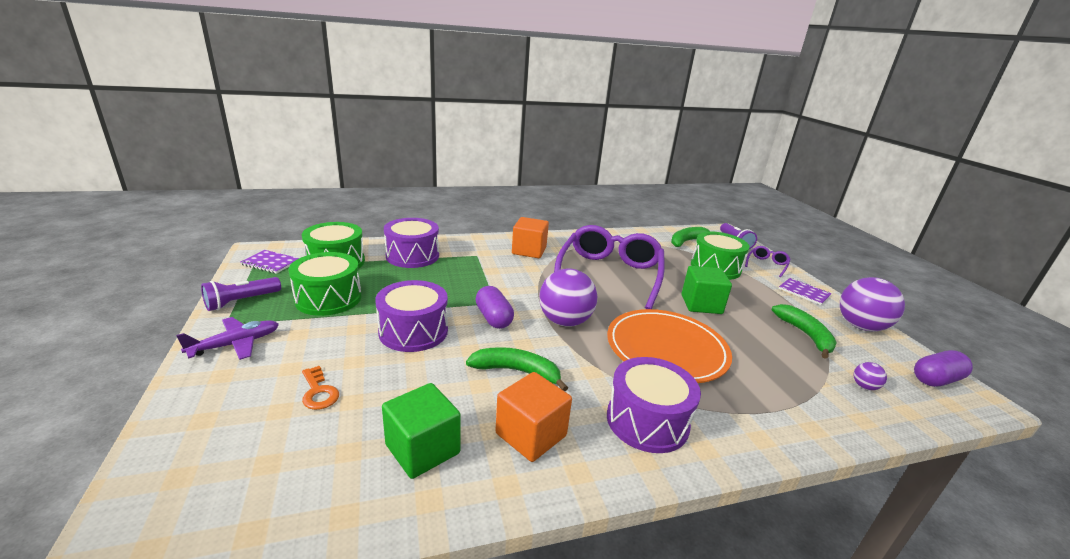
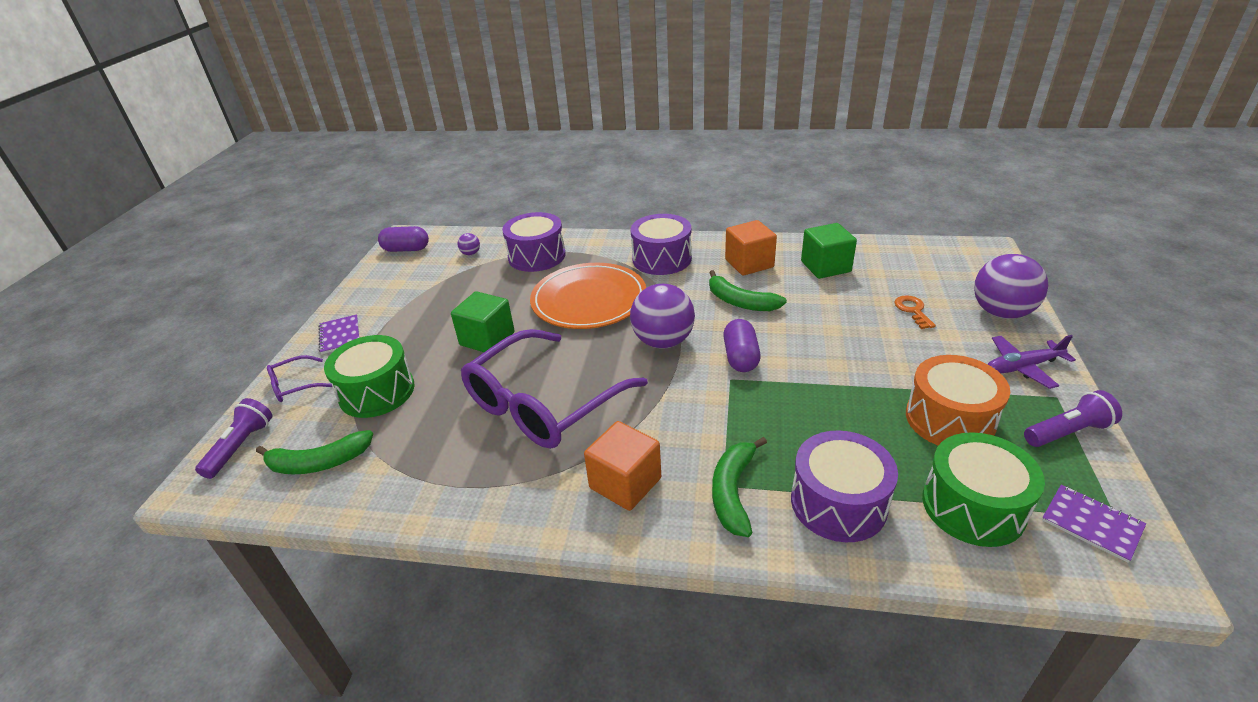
camera: 150 degrees left, 10 degrees up
(328, 298) = (949, 419): green drum -> orange drum
(413, 331) = (833, 354): purple drum -> purple drum (537, 256)
(805, 335) = (438, 293): green banana -> green banana (733, 492)
(860, 326) = (368, 292): purple ball -> purple ball (1001, 312)

